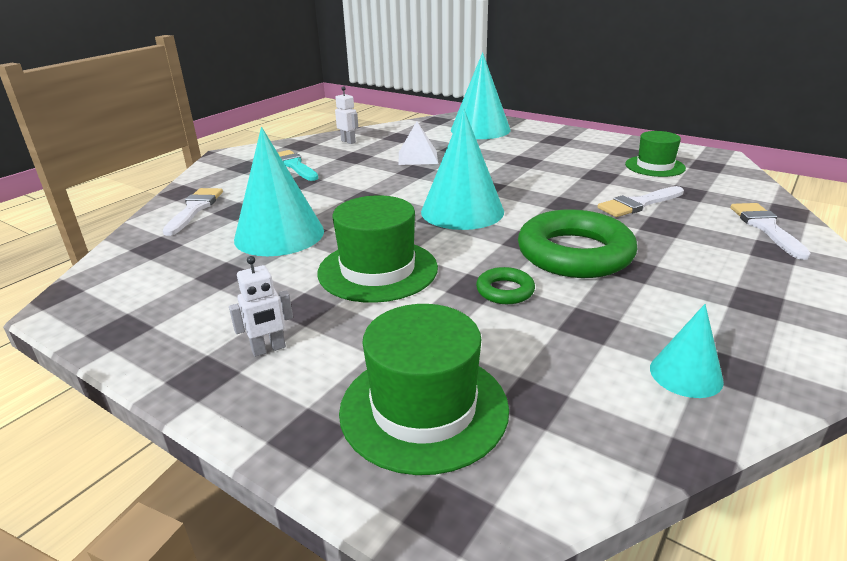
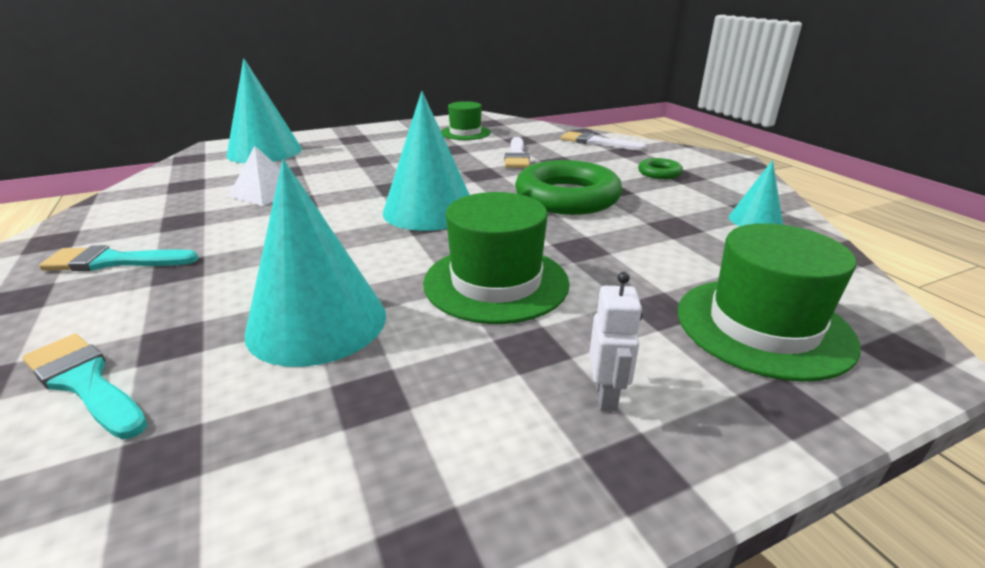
camera: 60 degrees left, 0 degrees up
(195, 209) = (84, 382): white brush -> turquoise brush
(348, 141) = (127, 211): white robot -> none
(505, 291) = (599, 238): green ring -> green ring (659, 173)

